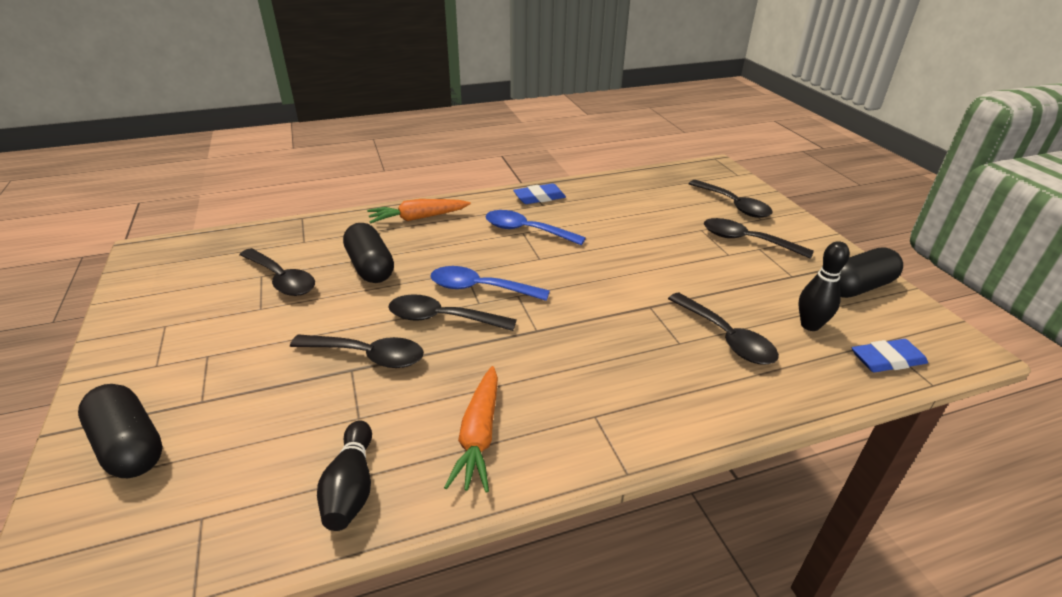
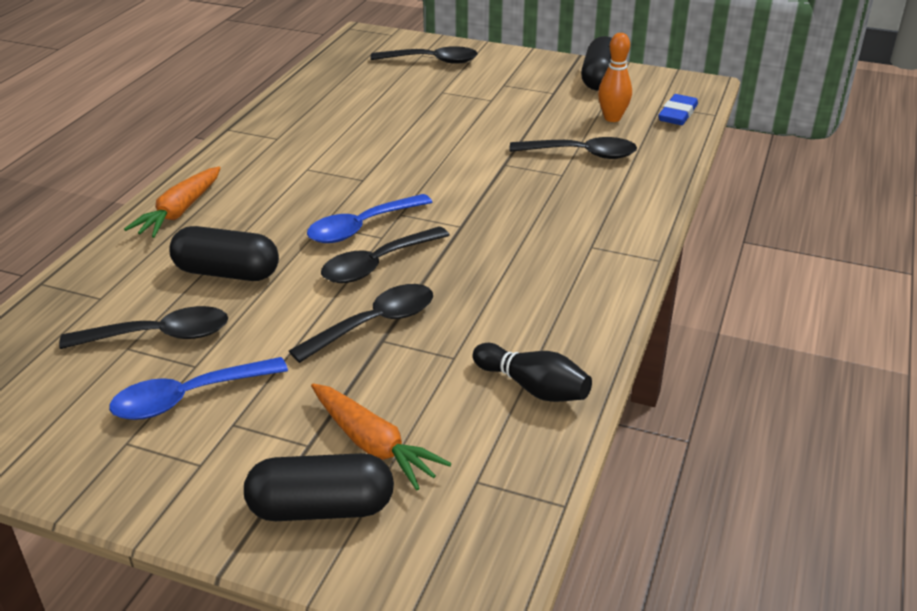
camera: 50 degrees left, 0 degrees up
(479, 435) = (549, 305): orange carrot -> orange carrot (373, 445)
(526, 231) = (307, 166): blue spoon -> blue spoon (188, 398)
(539, 197) = (262, 134): blue eraser -> none
(746, 241) = (486, 83): black spoon -> none
(810, 325) = (612, 118): black bowling pin -> orange bowling pin

